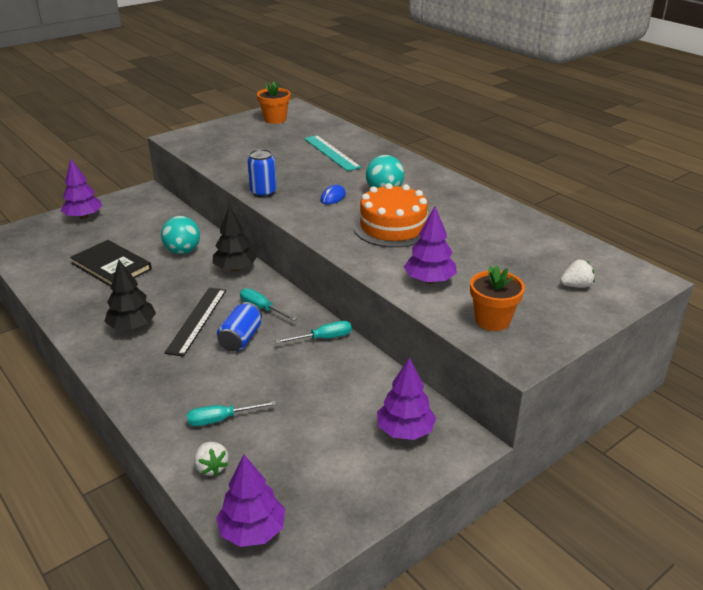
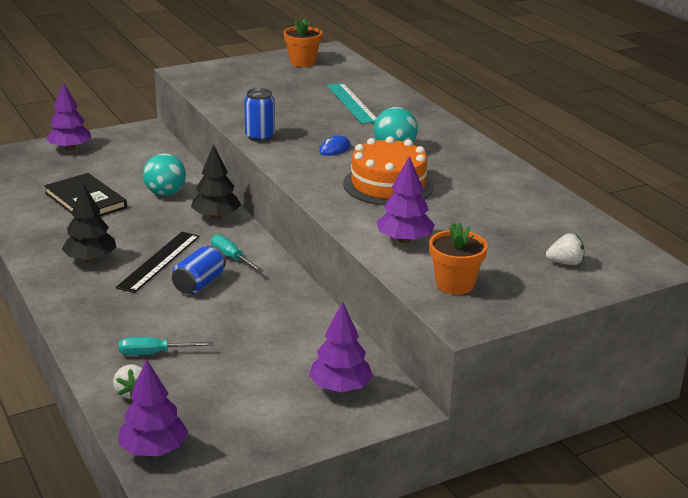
camera: 10 degrees right, 5 degrees down
(323, 338) = (287, 294): turquoise screwdriver -> none

